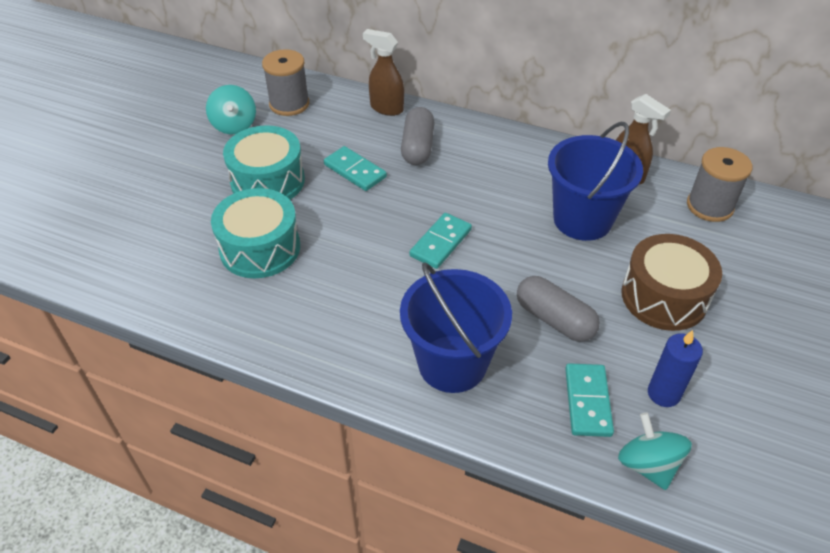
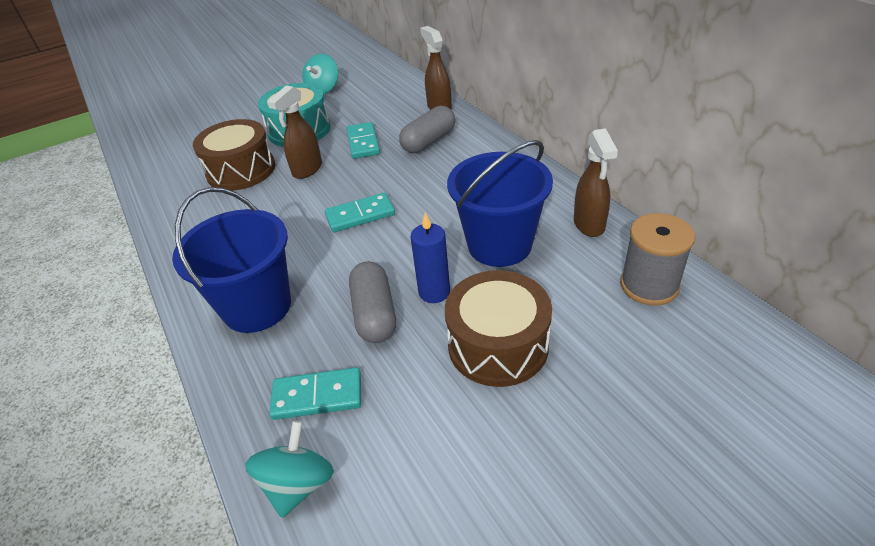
camera: 40 degrees right, 5 degrees down
(260, 248) = (241, 170): turquoise drum -> brown drum
(289, 104) = (374, 86): grey spool -> none
(333, 220) = (307, 170): none -> brown spray bottle
(588, 401) = (317, 396): turquoise domino -> turquoise domino turned 45 degrees clockwise
(663, 393) = (390, 430): blue candle -> blue candle (434, 292)

